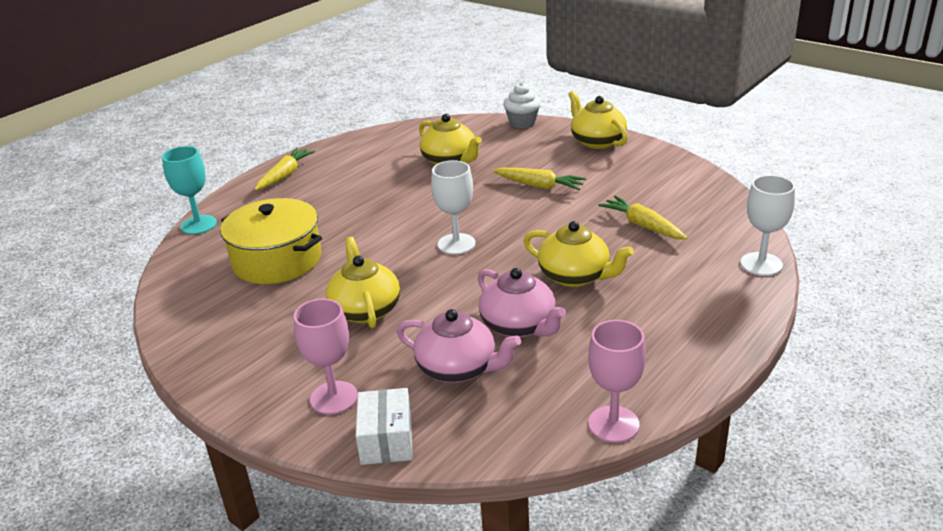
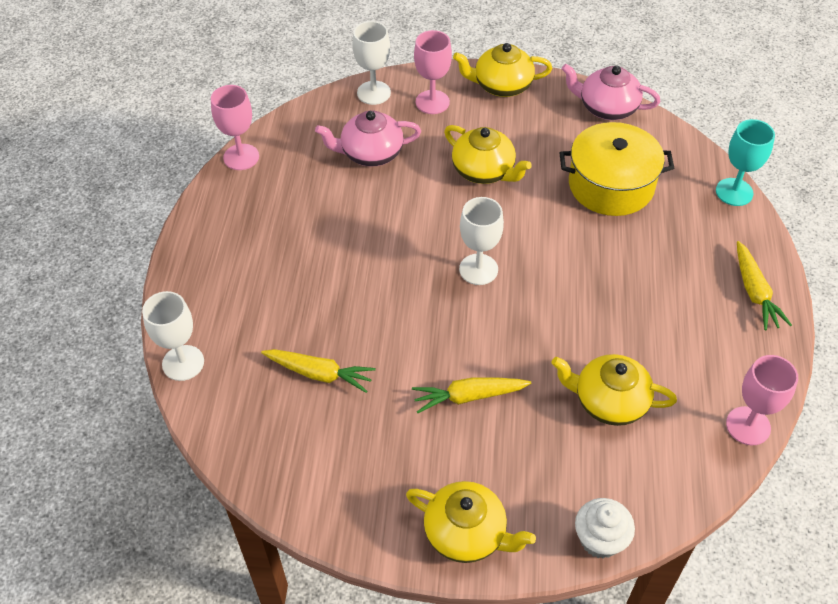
camera: 145 degrees right, 20 degrees up
(385, 133) = (748, 426): none -> pink goblet
(386, 440) = (373, 93): white box -> white goblet
(519, 326) = (354, 205): pink teapot -> pink teapot (607, 108)
(575, 276) = (344, 275): yellow teapot -> yellow teapot (501, 86)

